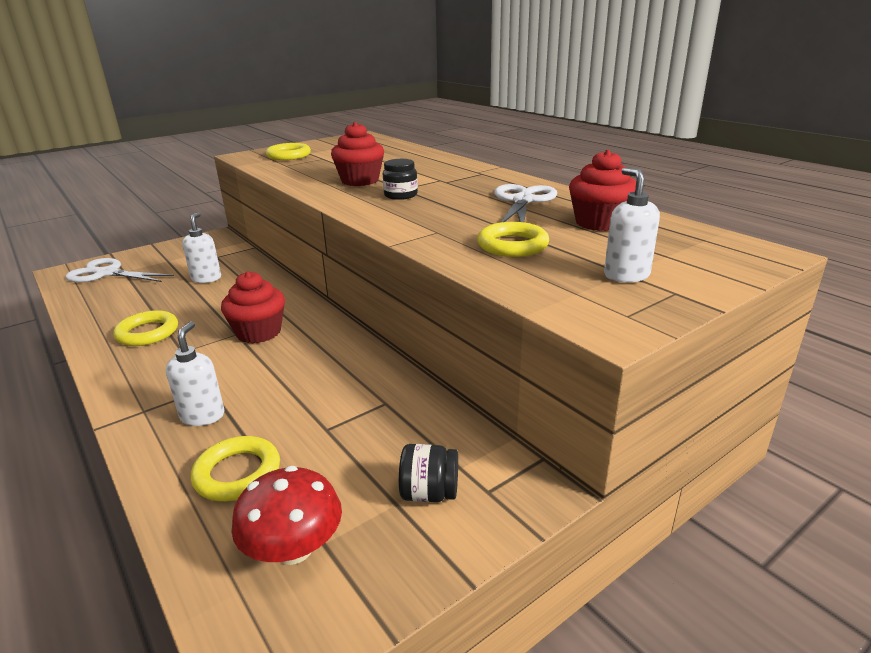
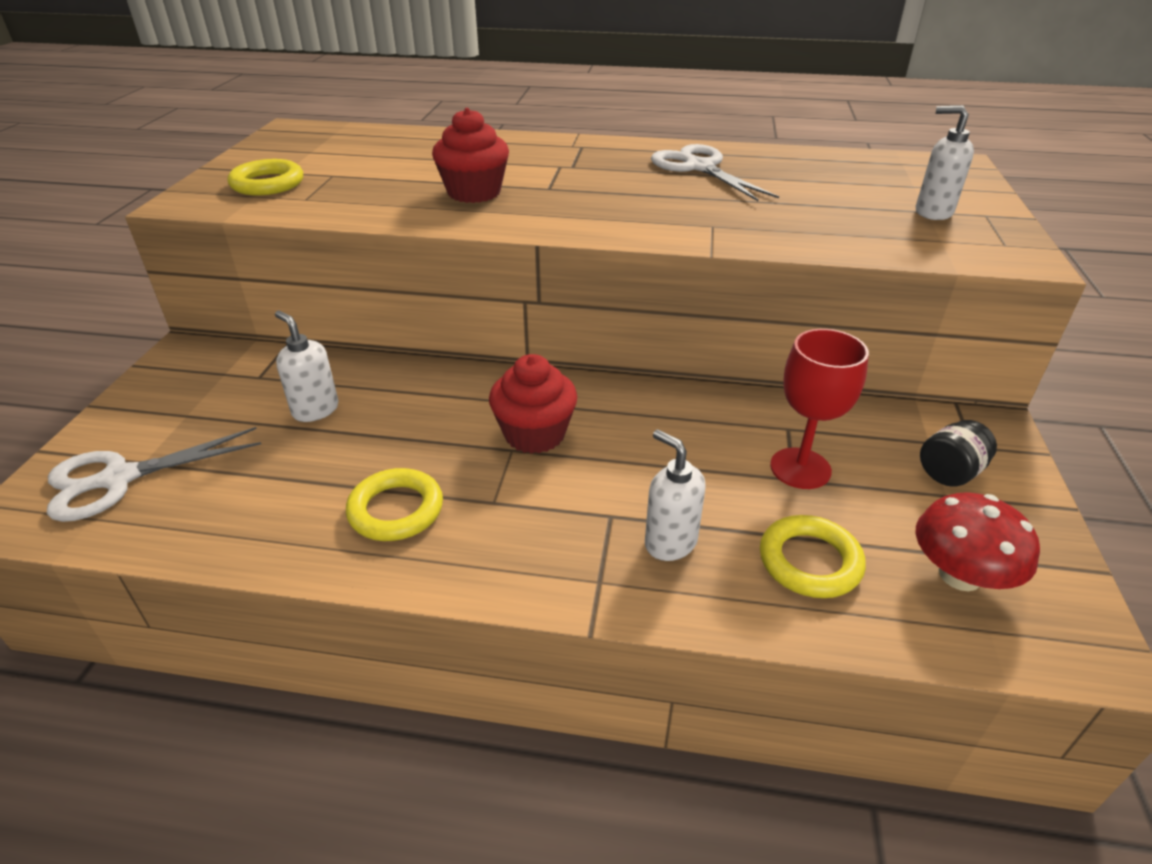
camera: 45 degrees left, 10 degrees up
(342, 427) = (800, 468): none -> red goblet
(400, 195) = (570, 197): black jar -> none
(512, 245) = (804, 216): yellow ring -> none
(599, 223) = (808, 171): red cupcake -> none

